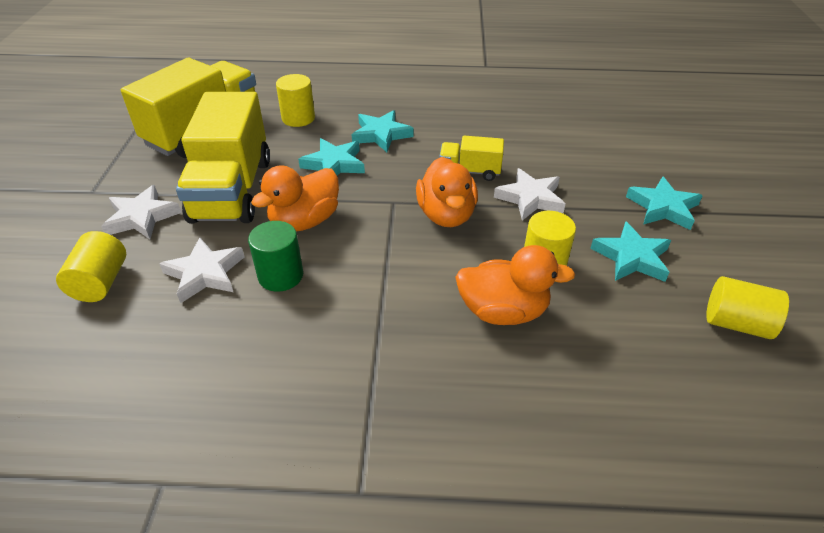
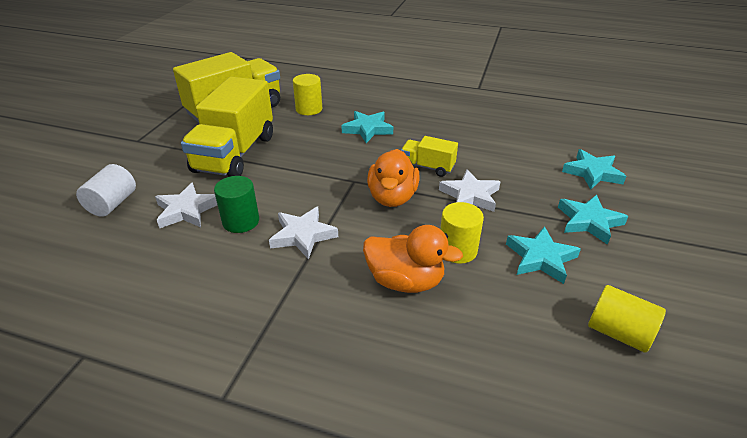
camera: 15 degrees right, 5 degrees down
(101, 282) = (112, 204): yellow cylinder -> white cylinder
(141, 217) = (162, 163): white star -> white star (303, 235)
(304, 221) = (278, 184): orange duck -> none
(334, 164) = (320, 146): turquoise star -> turquoise star (592, 173)

